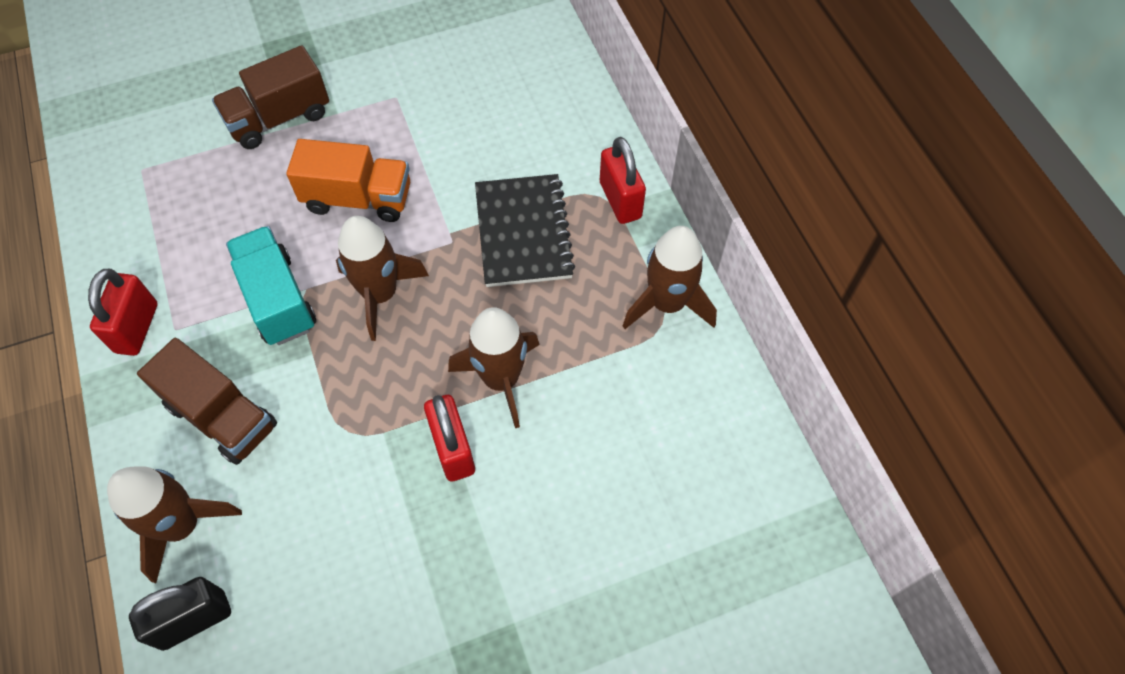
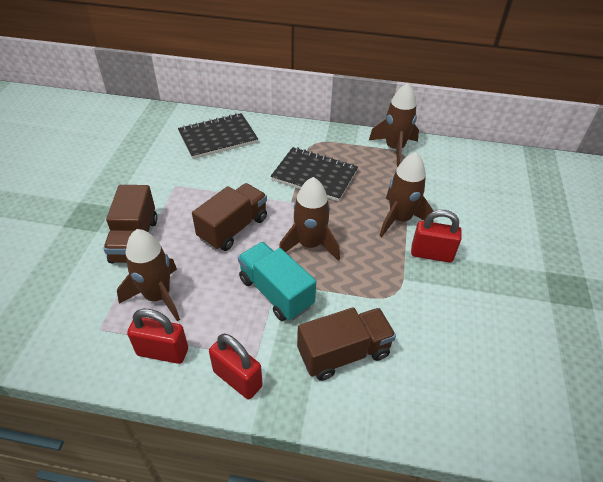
camera: 60 degrees left, 15 degrees down
(182, 525) = (414, 405): brown rocket -> brown rocket (157, 296)
(194, 620) = (487, 423): black padlock -> none
(277, 299) = (276, 292): turquoise truck -> turquoise truck turned 45 degrees clockwise
(358, 198) = (233, 228): orange truck -> brown truck
(523, 83) = (218, 138): none -> black notebook
(620, 200) = (323, 138): red padlock -> red padlock (162, 352)

